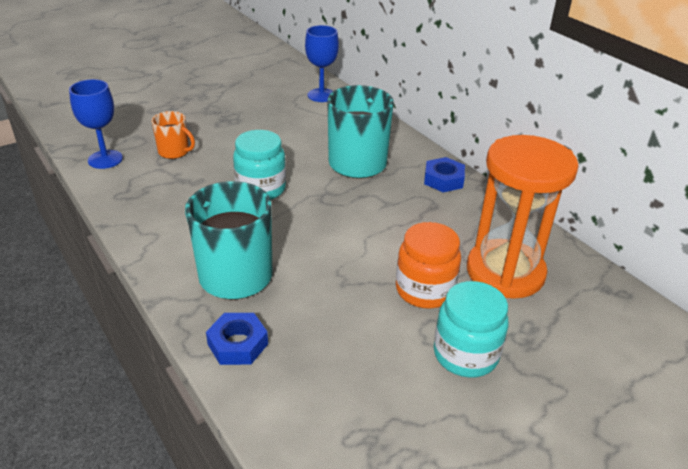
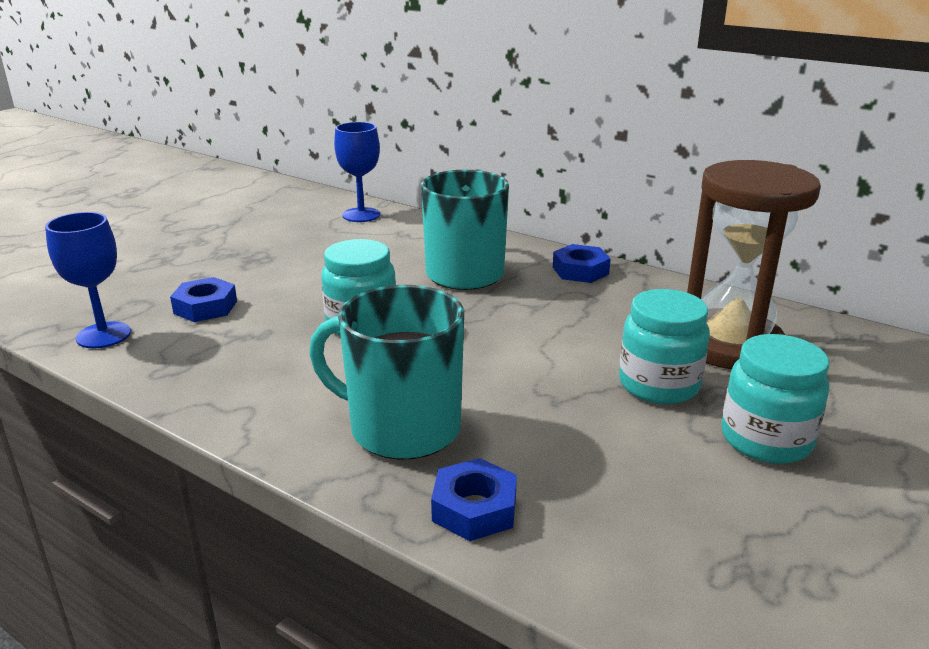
camera: 20 degrees left, 10 degrees down
(174, 152) = (205, 307): orange mug -> blue nut
(424, 290) = (659, 385): orange jar -> turquoise jar
(505, 272) = (730, 345): orange hourglass -> brown hourglass

